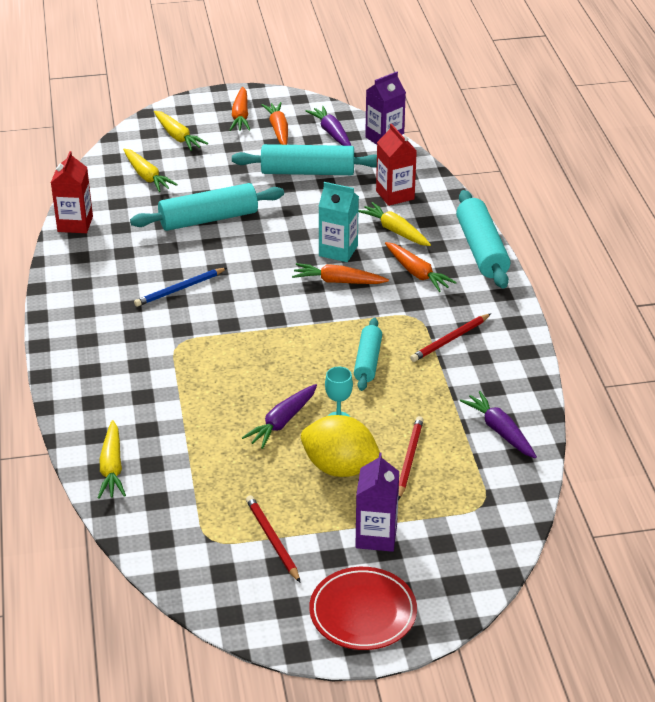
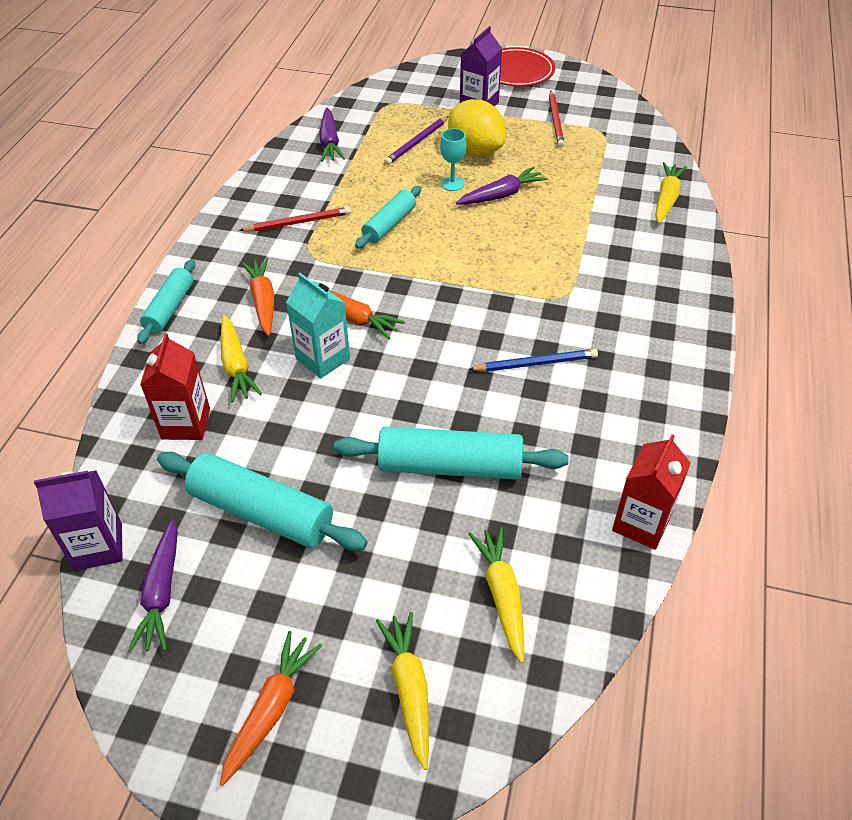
camera: 155 degrees left, 10 degrees up
(278, 130) = (235, 637): orange carrot -> none
(409, 459) = (417, 143): red pencil -> purple pencil
(481, 250) = (170, 308): turquoise rolling pin -> turquoise rolling pin, size x0.62

